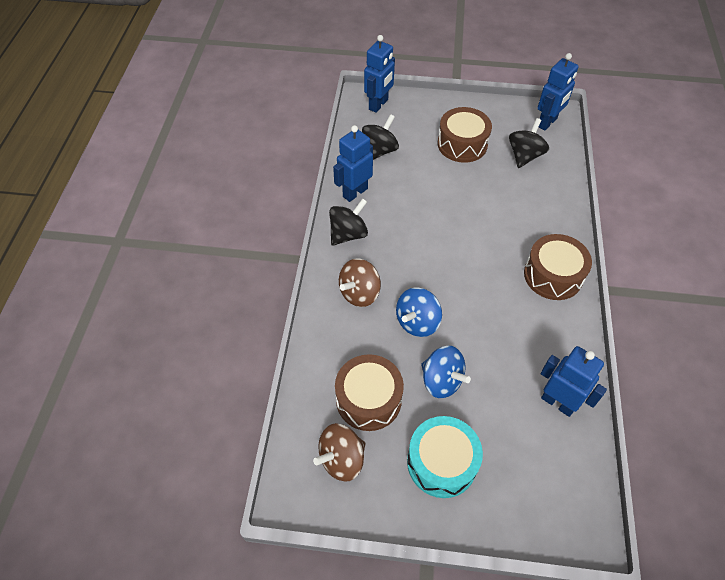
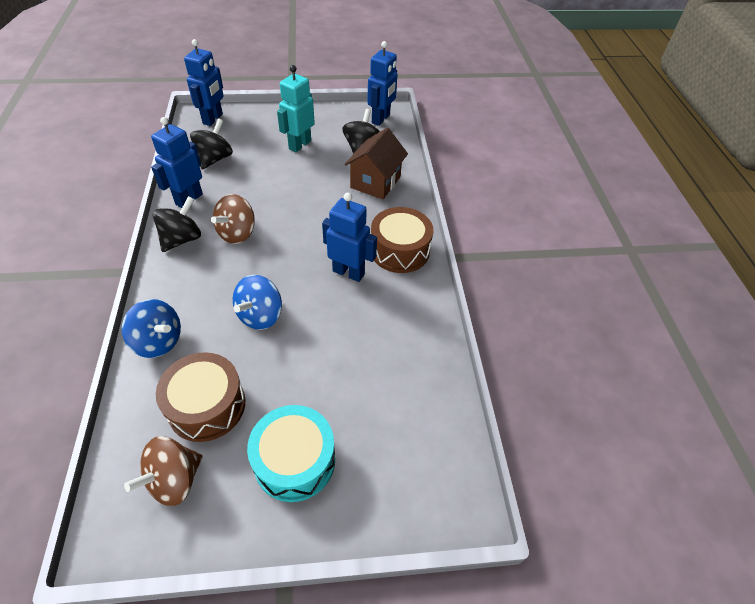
camera: 15 degrees left, 5 degrees down
(359, 293) = (195, 295): brown spinning top -> brown spinning top (237, 233)
(441, 381) = (290, 371): blue spinning top -> blue spinning top (158, 341)
(462, 144) = (299, 145): brown drum -> turquoise robot
(535, 196) = (375, 182): none -> brown house
(558, 402) = (417, 373): blue robot -> blue robot (348, 272)

